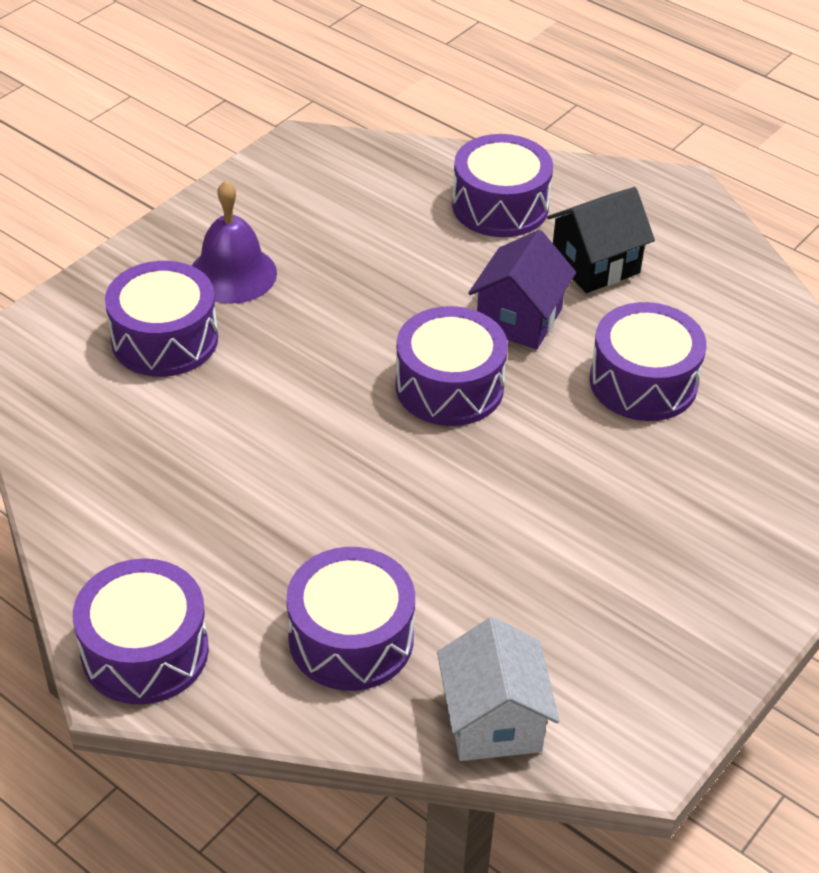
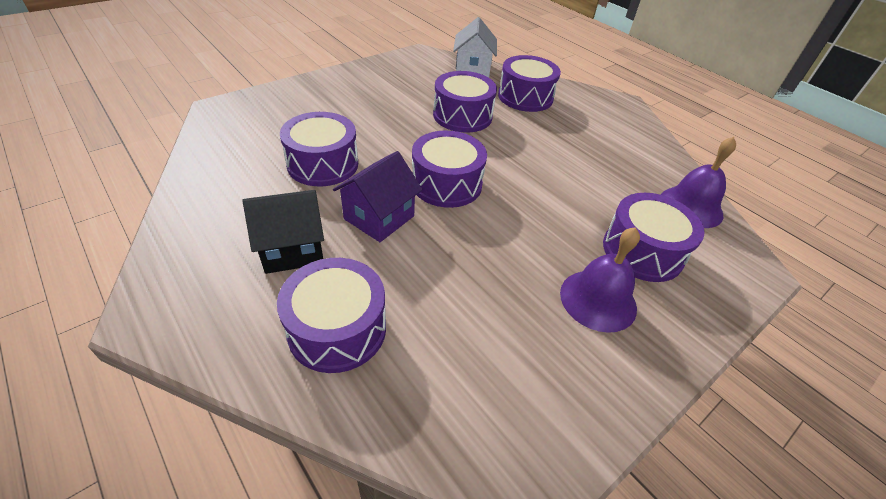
camera: 170 degrees left, 0 degrees up
(67, 424) = (691, 206): none -> purple bell
(145, 651) = (615, 108): purple drum -> purple drum (462, 116)

